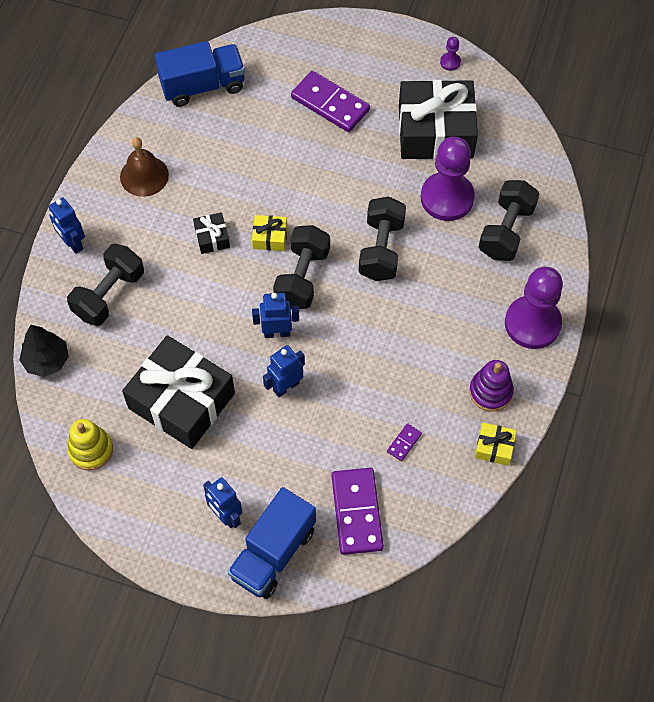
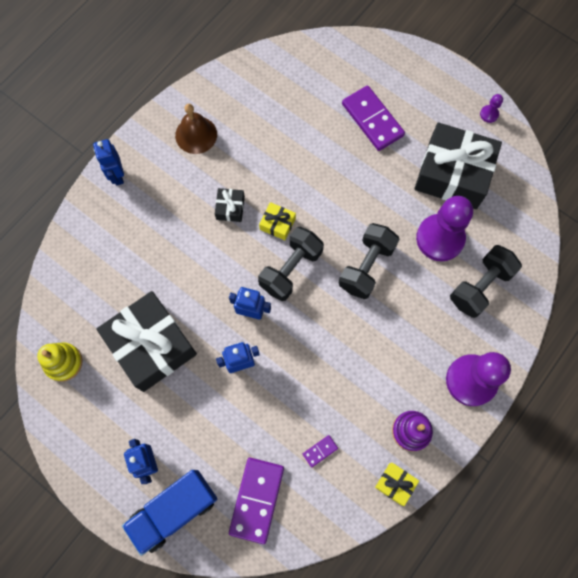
camera: 20 degrees right, 10 degrees up
(47, 360) = (58, 271): black tree -> none
(109, 295) = (129, 230): black dumbbell -> none
(203, 86) = (273, 70): blue truck -> none

